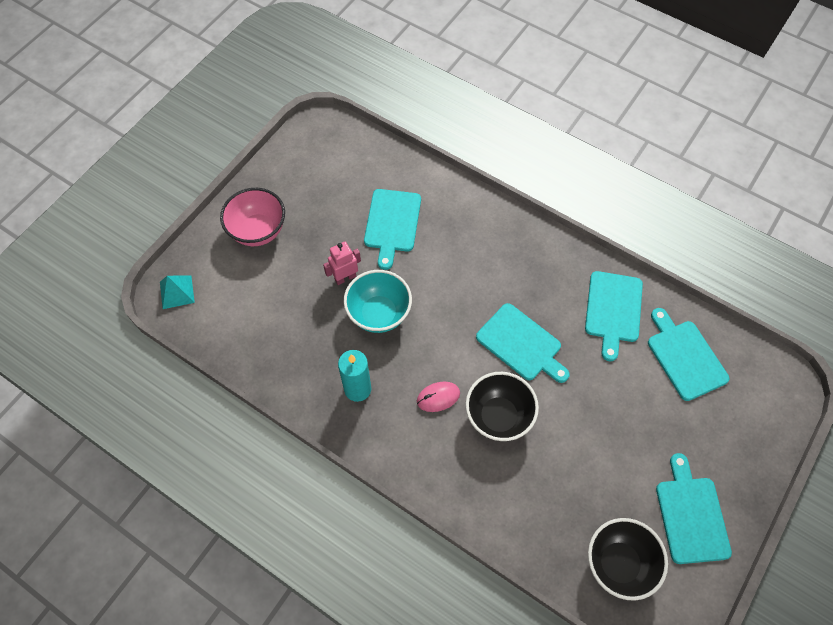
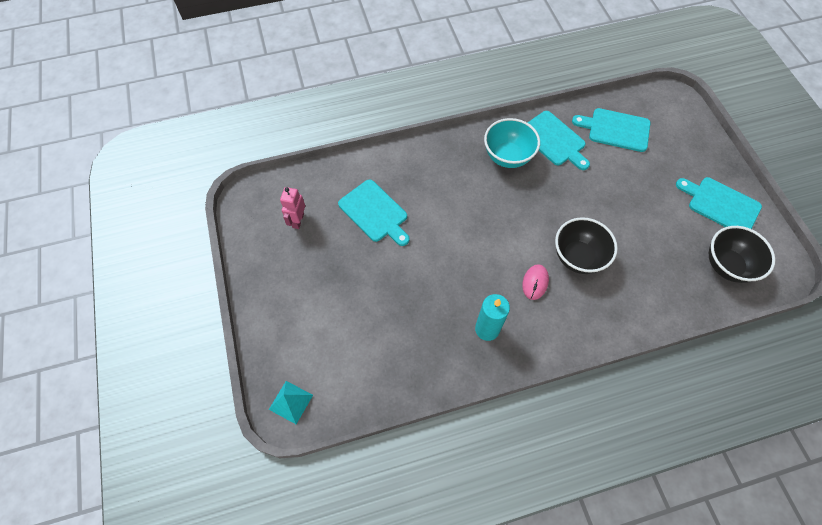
camera: 50 degrees left, 0 degrees up
(258, 231) = (294, 304): pink bowl -> none
(345, 277) = (390, 273): pink robot -> pink robot (298, 220)
(379, 314) = (439, 272): turquoise bowl -> turquoise bowl (507, 157)
(521, 344) = (536, 206): turquoise cutting board -> none

